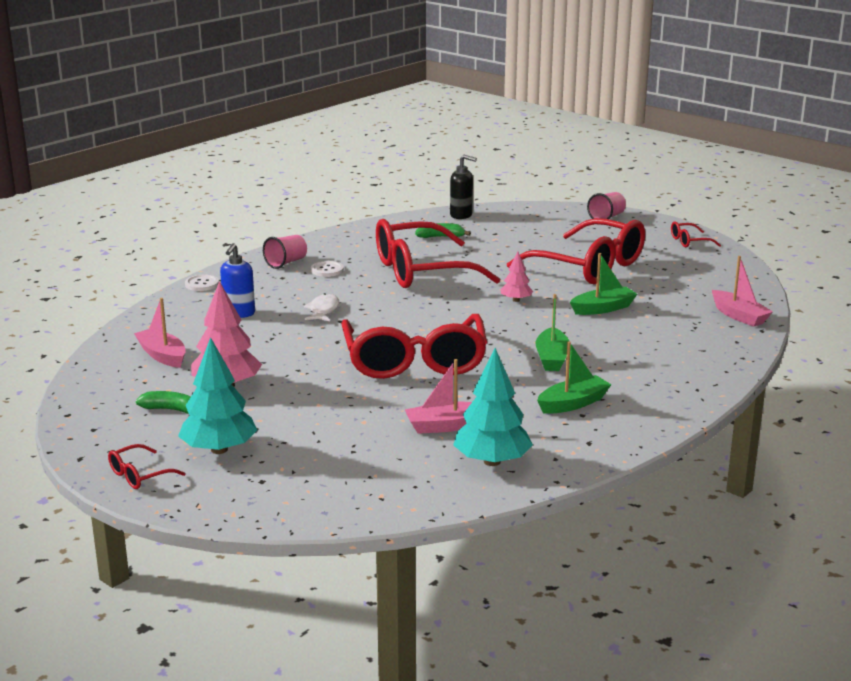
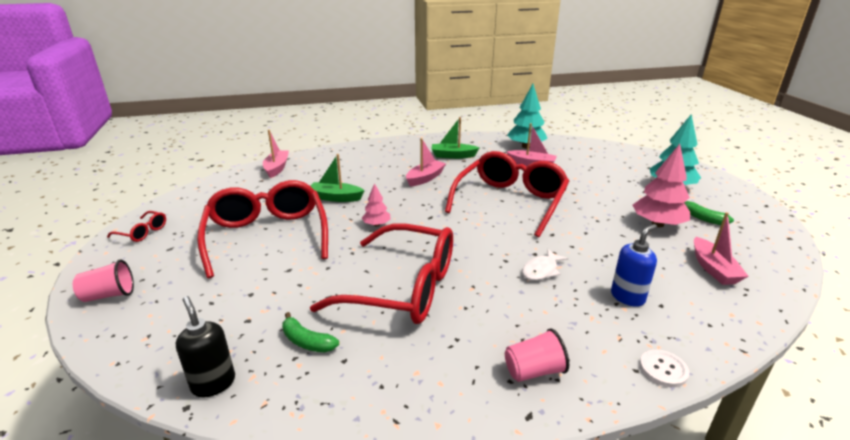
camera: 145 degrees left, 5 degrees up
(139, 475) = (722, 186): red glasses -> none
(327, 270) = (494, 332): white button -> none
(552, 358) = (425, 178): green boat -> pink boat

